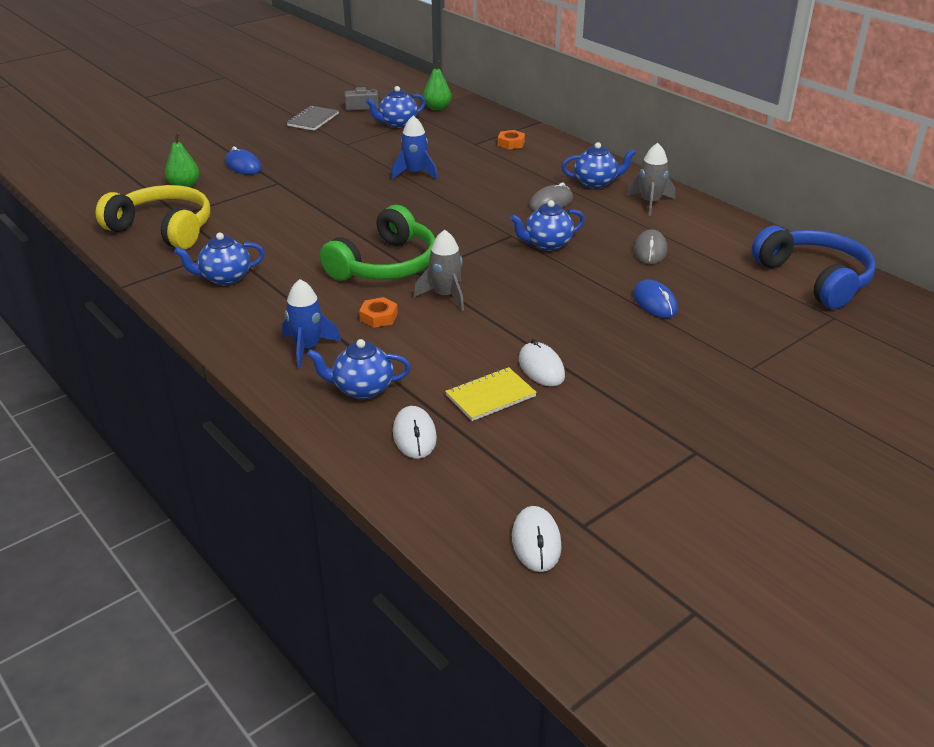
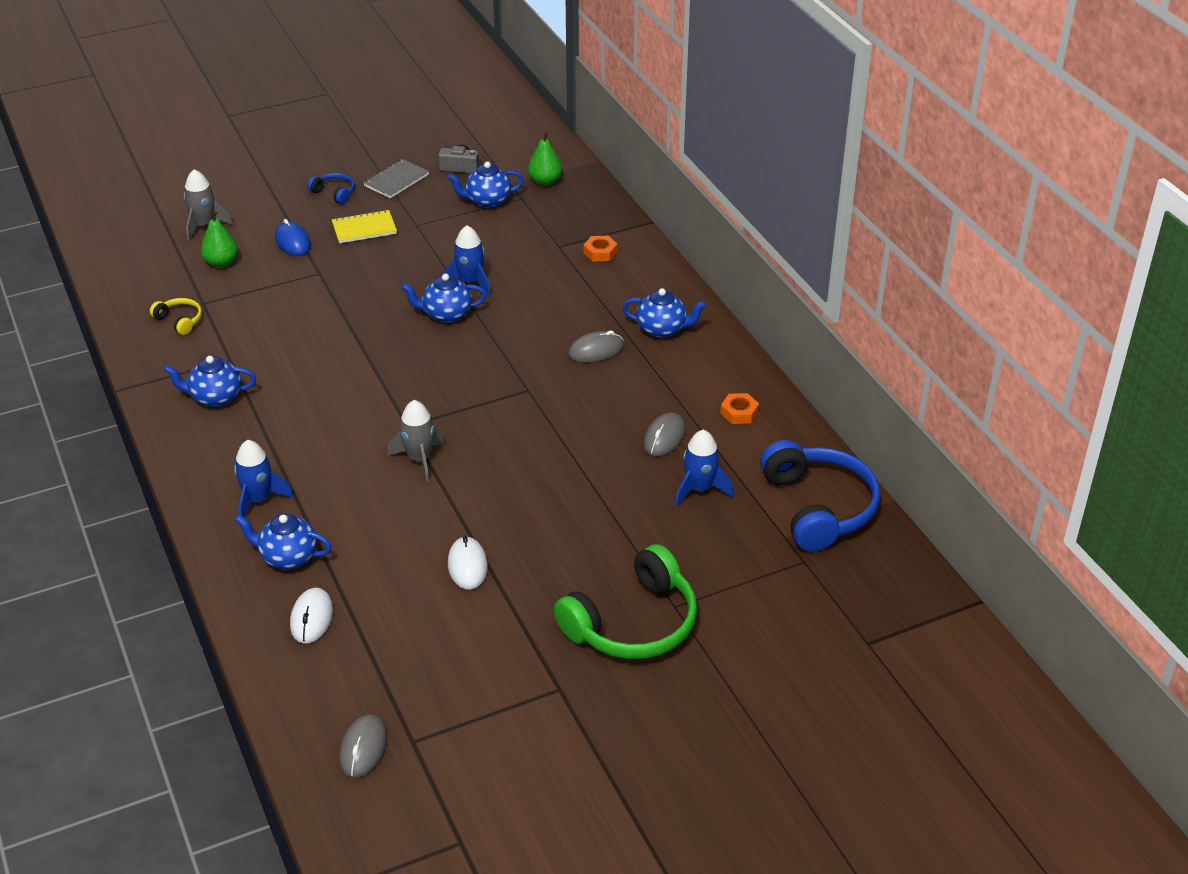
camera: 15 degrees right, 5 degrees up
(163, 229) = (179, 321): yellow headphones -> yellow headphones, size x0.45
(263, 132) = (334, 193): none -> blue headphones
(379, 317) = (342, 474): orange nut -> orange nut (739, 412)
(385, 265) = (379, 408): green headphones -> green headphones (633, 623)
(490, 396) = (402, 589): yellow notebook -> yellow notebook (364, 228)
(536, 542) = (363, 748): white mouse -> grey mouse
(547, 244) = (559, 409): blue teapot -> blue teapot (446, 314)
(650, 203) = (706, 369): grey rocket -> grey rocket (204, 225)
(654, 303) = (627, 507): blue mouse -> none
(707, 281) = (699, 489): none -> blue rocket

